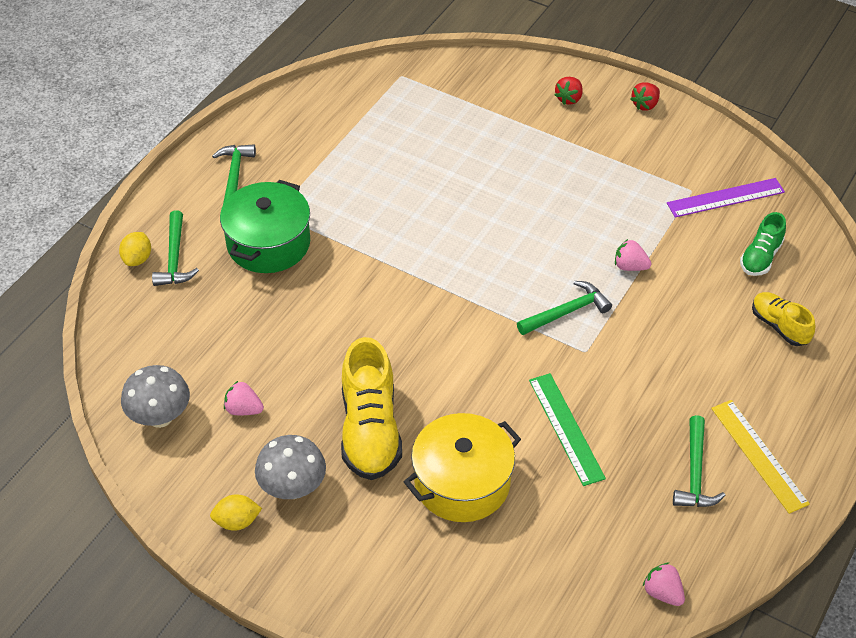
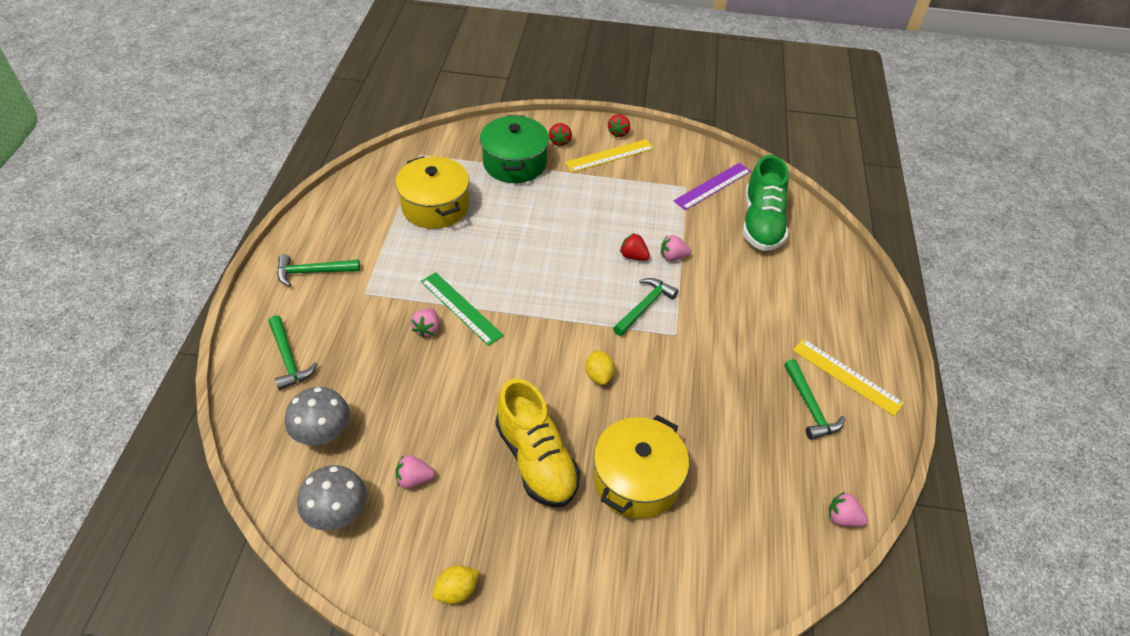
camera: 25 degrees left, 0 degrees up
(137, 259) = (253, 370): yellow lemon -> yellow lemon (599, 375)
(234, 177) = (313, 272): green hammer -> green hammer turned 75 degrees counterclockwise
(268, 243) = (370, 321): green pot -> green pot (515, 163)
(293, 488) = (493, 538): grey mushroom -> grey mushroom (323, 434)
(322, 268) = (427, 329): none -> pink strawberry
(391, 139) = (435, 206): none -> yellow pot
(566, 428) = (694, 403): green ruler -> green ruler (461, 308)
(584, 253) = (633, 256): none -> red strawberry
(619, 130) = (609, 156): none -> yellow ruler
(760, 257) = (761, 223): green shoe -> green shoe, size x1.77
(779, 326) = (803, 271): yellow shoe -> none

